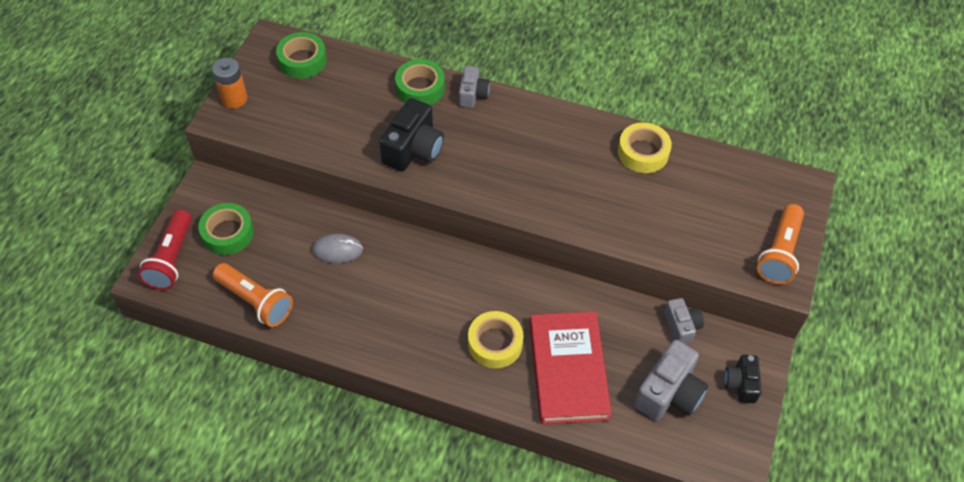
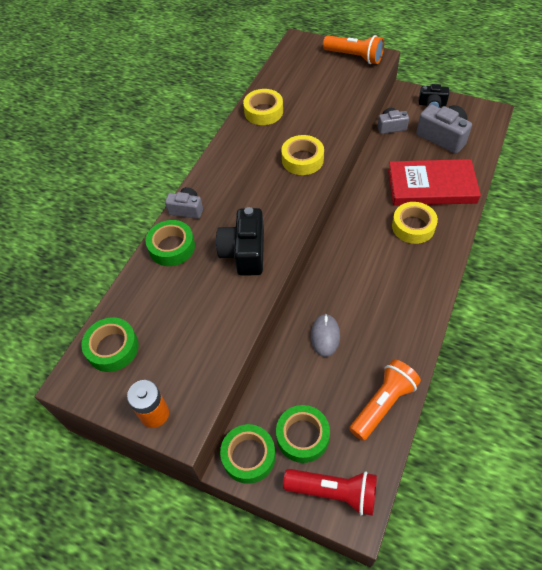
camera: 80 degrees left, 0 degrees up
(213, 192) = (248, 456): none -> green tape
(413, 149) = (244, 252): black camera -> black camera turned 120 degrees counterclockwise
(558, 196) = (302, 160): none -> yellow tape

